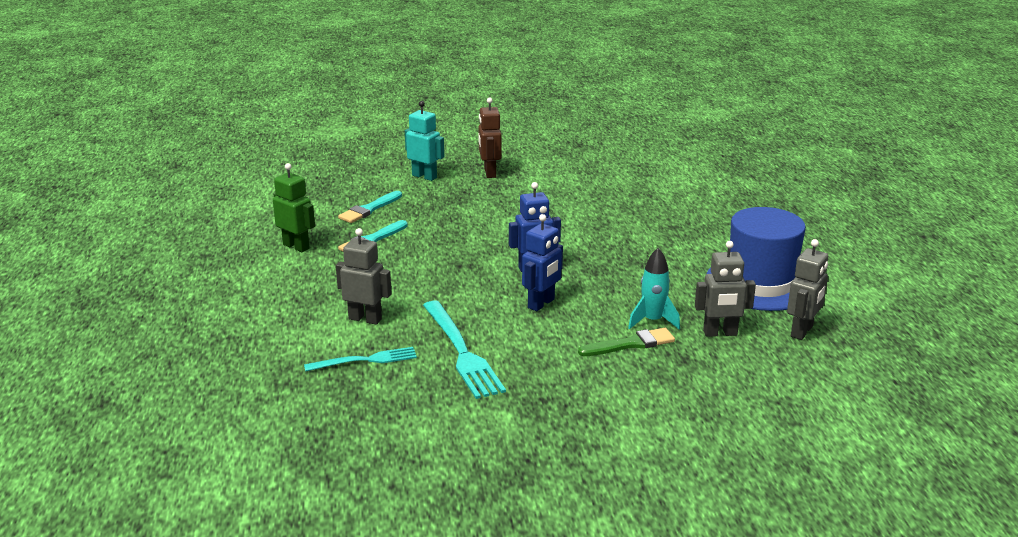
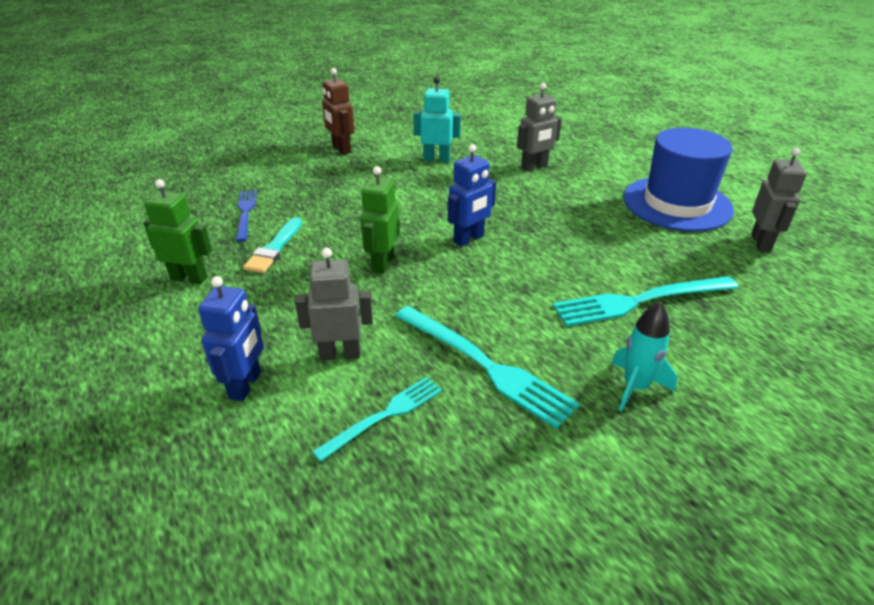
camera: 25 degrees left, 10 degrees up
(369, 209) = (245, 213): turquoise brush -> blue fork
(424, 176) = (279, 165): turquoise robot -> turquoise robot (436, 159)
(446, 269) = (382, 264): none -> green robot
(541, 304) = (513, 278): blue robot -> blue robot (246, 385)
(630, 344) = (639, 301): green brush -> turquoise fork
(652, 321) = (632, 268): turquoise rocket -> turquoise rocket (635, 387)
(720, 333) = (701, 264): grey robot -> grey robot (534, 167)

